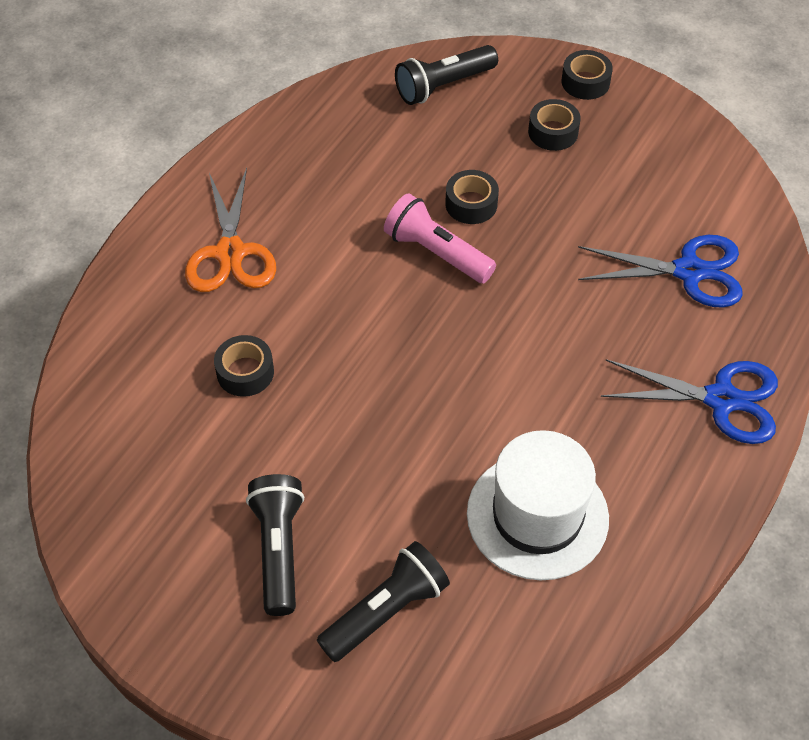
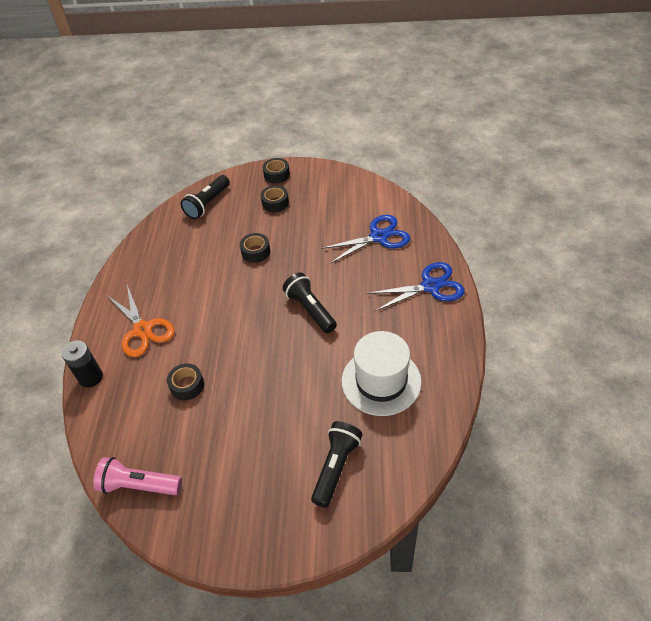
camera: 25 degrees left, 5 degrees down
(120, 291) = (91, 377): none -> black battery
(279, 549) = (260, 466): black flashlight -> black flashlight (310, 309)
(436, 252) = (252, 281): pink flashlight -> pink flashlight (139, 485)

